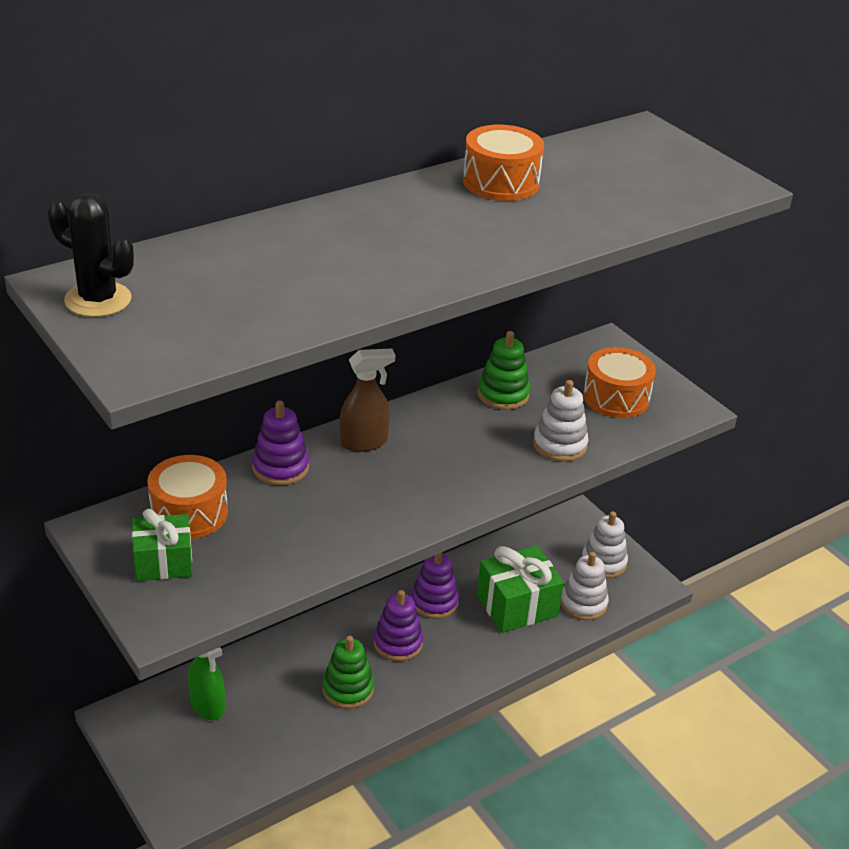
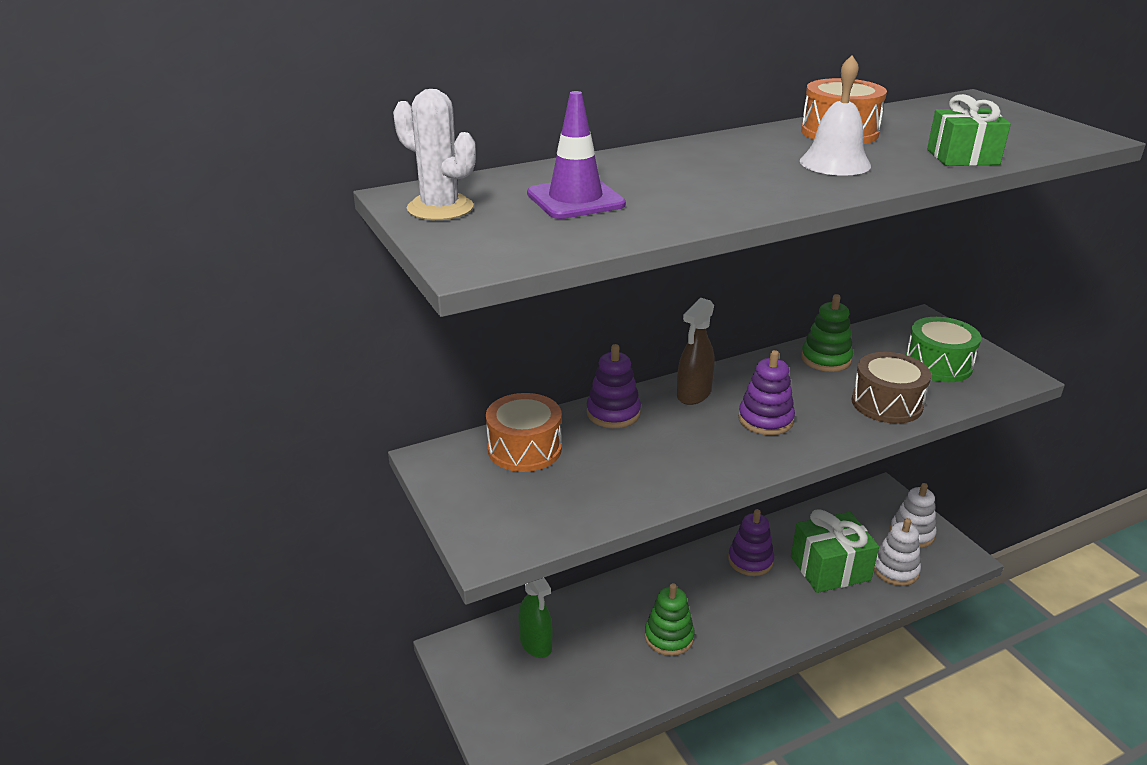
camera: 10 degrees right, 5 degrees down
(98, 300) = (440, 208): black cactus -> white cactus
(163, 562) = (497, 491): green gift -> green gift (962, 157)
(233, 284) = (575, 199): none -> purple traffic cone
(364, 442) = (693, 394): brown spray bottle -> brown spray bottle turned 135 degrees clockwise
(398, 643) = (716, 596): purple stacking toy -> purple stacking toy (765, 420)
(490, 228) = (835, 163): none -> white bell
(560, 445) = (886, 403): white stacking toy -> brown drum
(616, 397) = (938, 365): orange drum -> green drum

